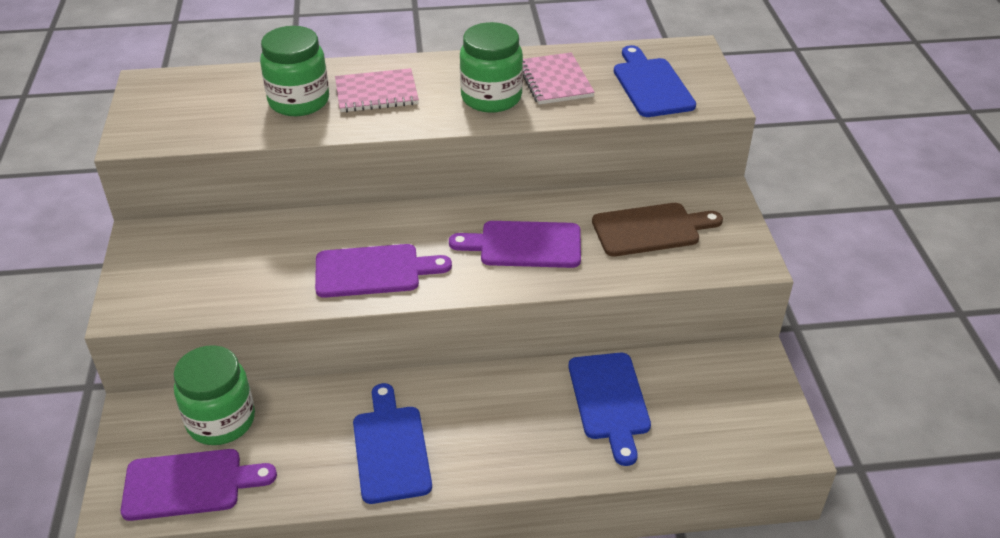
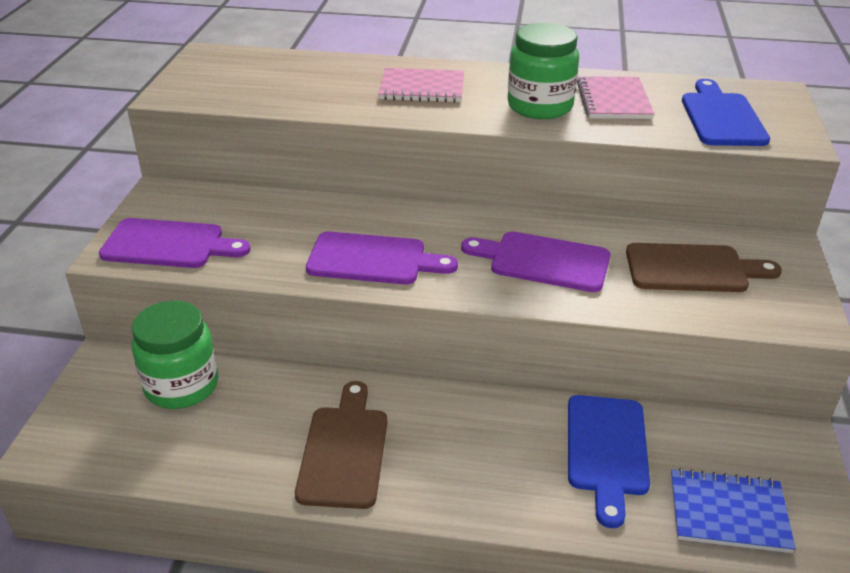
camera: 15 degrees right, 5 degrees down
(189, 484) = (125, 442): purple cutting board -> purple cutting board (169, 245)
(299, 101) = (342, 85): green jar -> none
(391, 449) = (344, 451): blue cutting board -> brown cutting board
(715, 432) = (728, 513): none -> blue notebook

